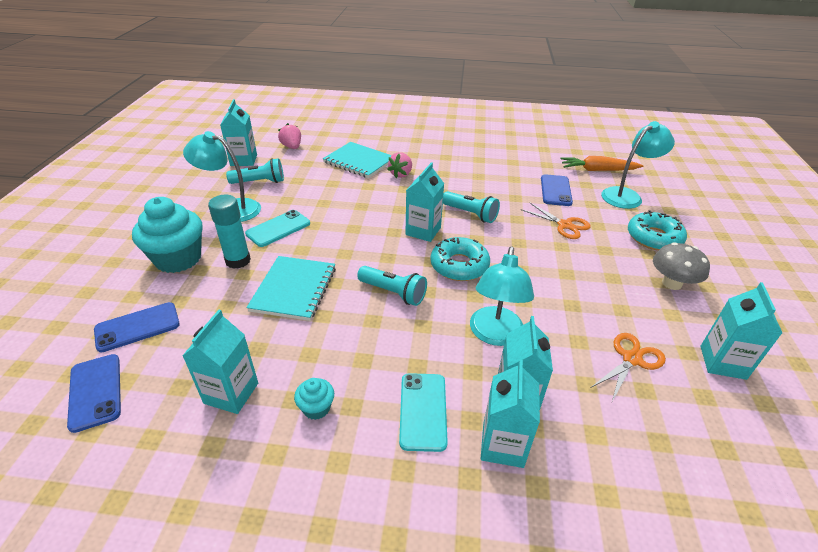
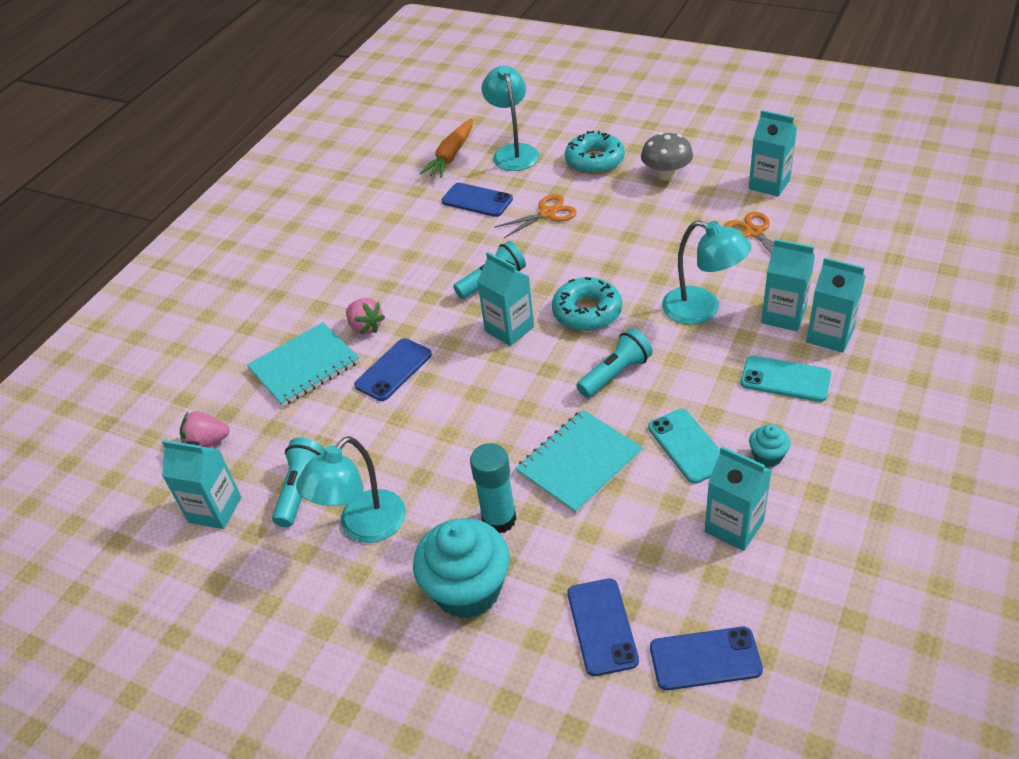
camera: 65 degrees left, 5 degrees up
(278, 229) = (441, 472): turquoise phone -> turquoise phone (688, 446)
(294, 289) = (579, 463): turquoise notebook -> turquoise notebook turned 75 degrees counterclockwise
(365, 192) = (393, 370): none -> blue phone

